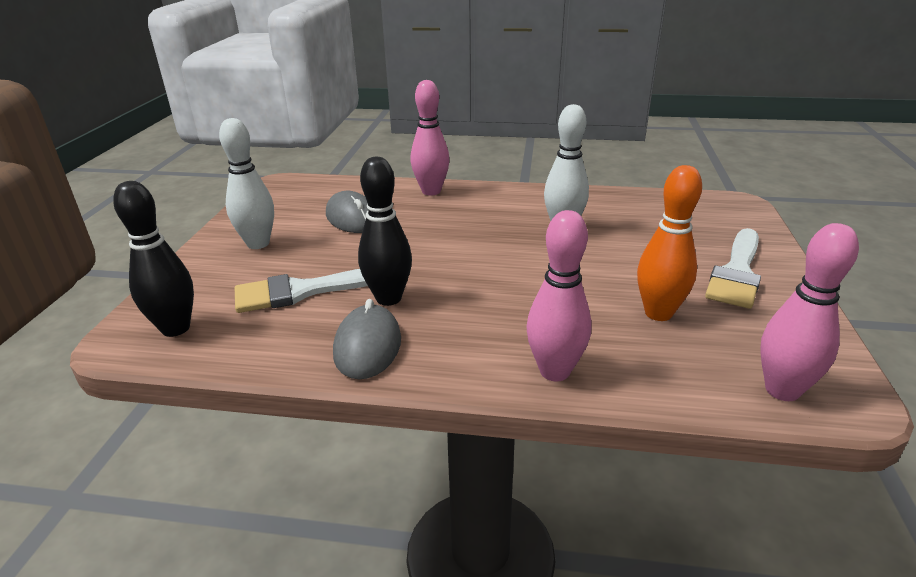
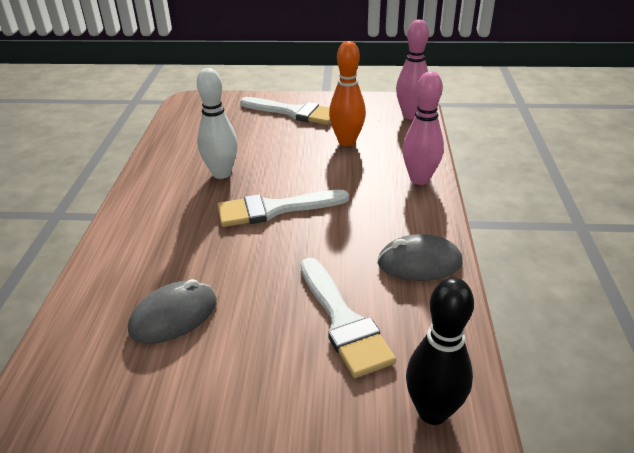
camera: 95 degrees left, 5 degrees up
(258, 244) = (236, 396): white bowling pin -> none
(388, 298) = (348, 261): black bowling pin -> none
(431, 191) = (112, 258): pink bowling pin -> none
(490, 258) = (274, 209): none -> white brush

